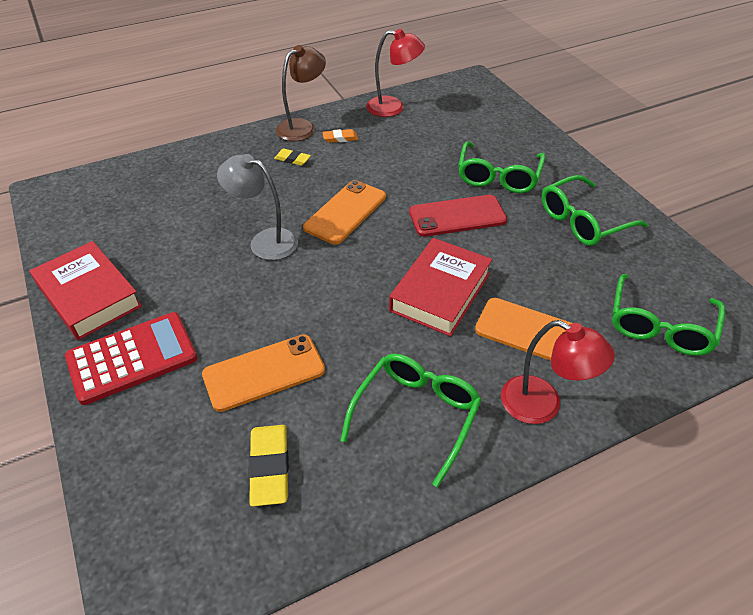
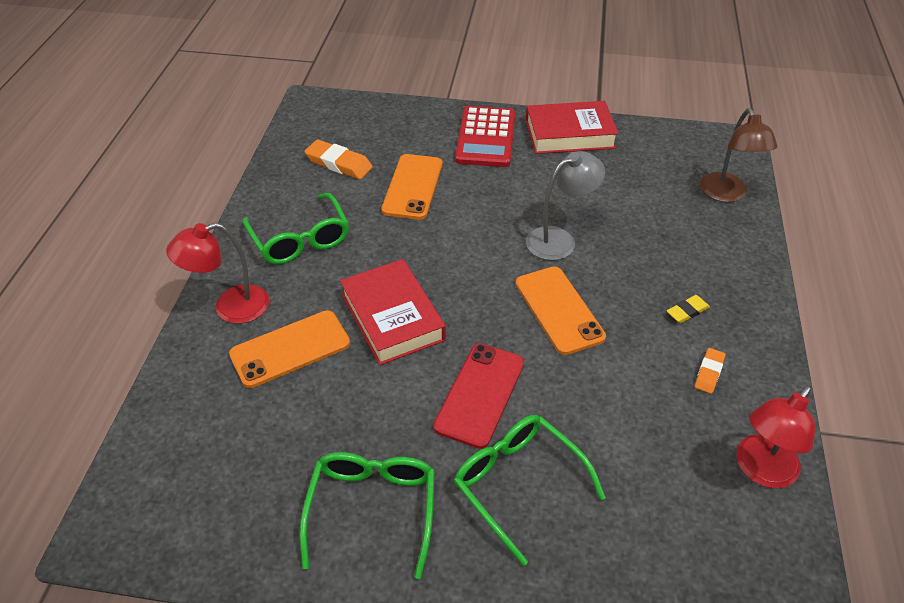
camera: 125 degrees right, 0 degrees up
(270, 467) = (339, 164): yellow eraser -> orange eraser
(302, 127) = (757, 350): brown lamp -> brown lamp (726, 194)
(660, 326) = (196, 448): green glasses -> none

